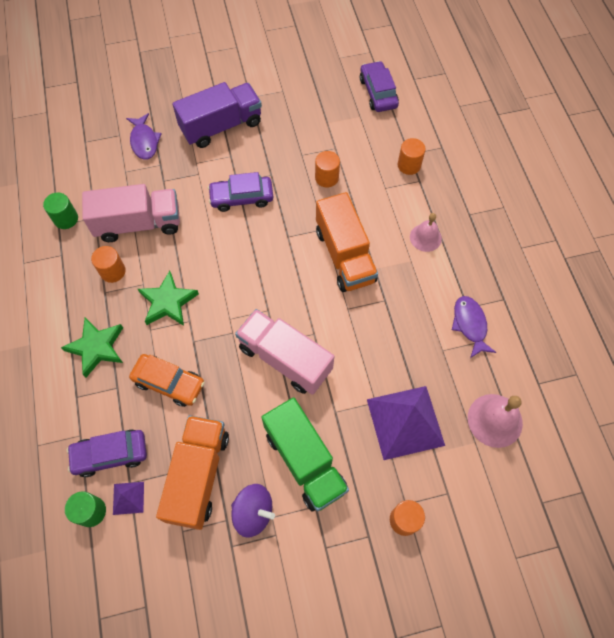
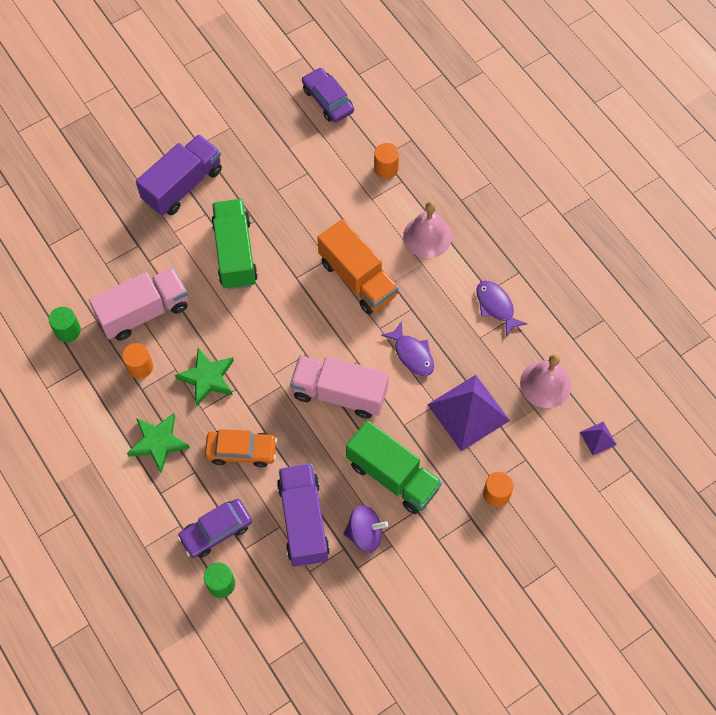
camera: 20 degrees left, 0 degrees up
(128, 498) = (249, 561): purple pyramid -> purple pyramid (598, 438)
(144, 141) = (110, 226): purple fish -> purple fish (412, 354)
(198, 476) = (303, 521): orange truck -> purple truck
(241, 197) = (235, 253): purple car -> green truck
(326, 178) = (310, 206): orange cylinder -> none
(425, 237) = (427, 236): pink bell -> pink bell, size x1.51

